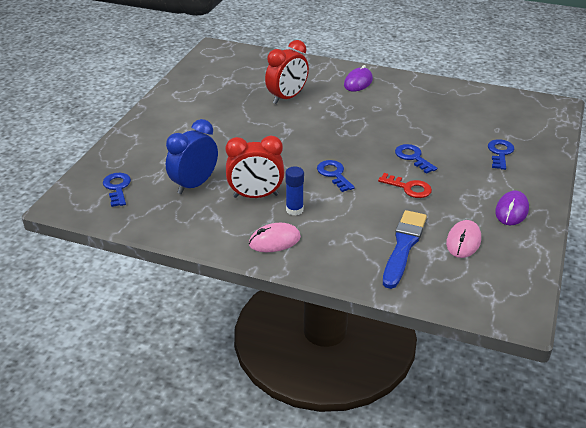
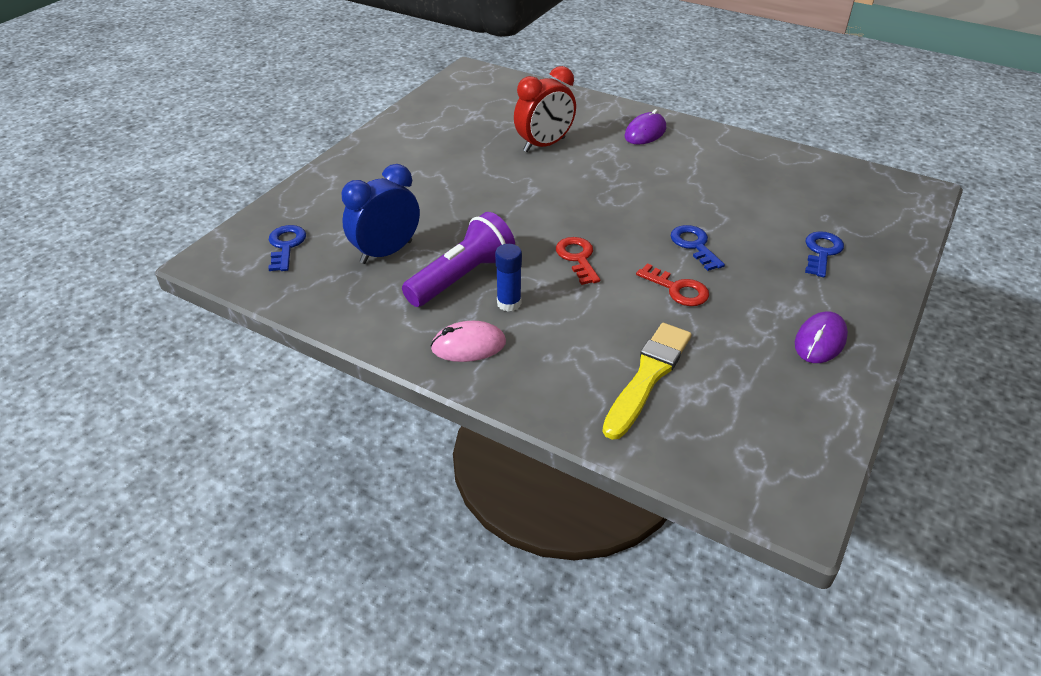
camera: 10 degrees right, 5 degrees up
(255, 196) = (462, 277): red clock -> purple flashlight
(334, 174) = (577, 258): blue key -> red key
(403, 246) = (647, 377): blue brush -> yellow brush
(463, 241) = (737, 380): pink mouse -> none

